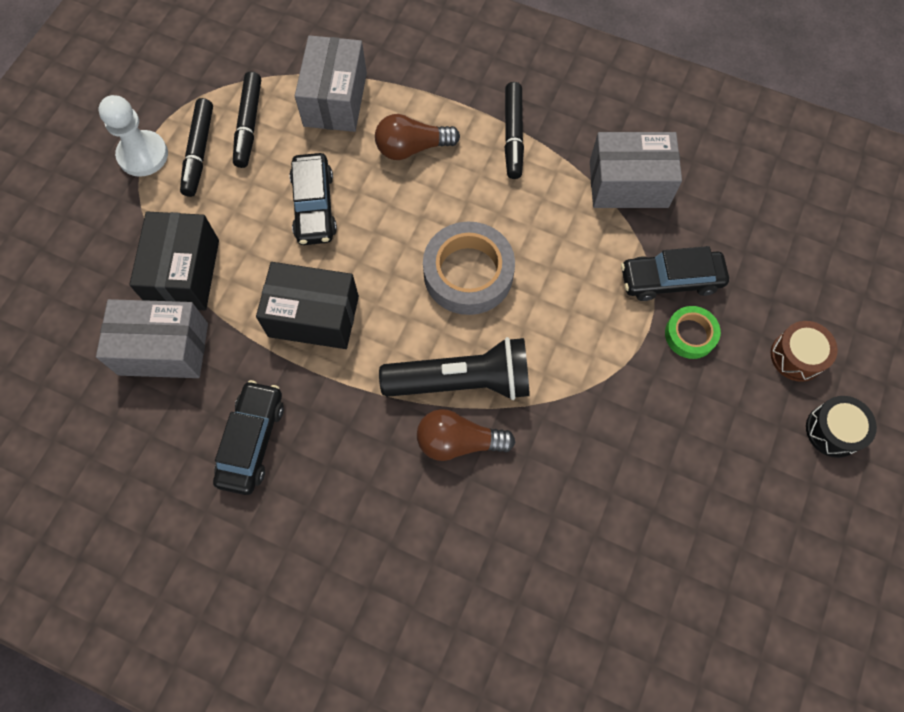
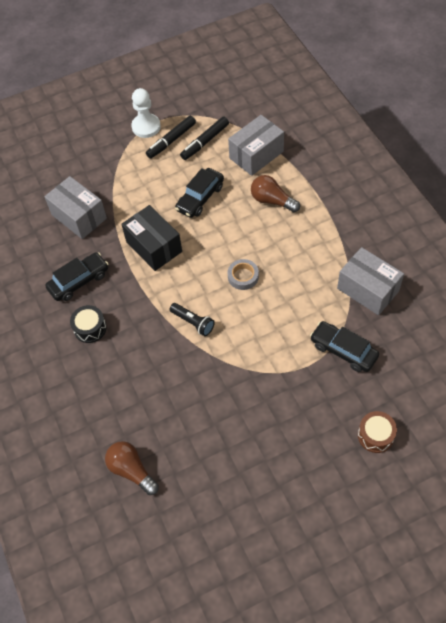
camera: 45 degrees right, 10 degrees down
(184, 273) = (117, 190): black box -> none
(458, 441) = (166, 347): brown light bulb -> brown light bulb (131, 470)
(462, 381) = (193, 322): black flashlight -> black flashlight, size x0.53
(468, 273) = (243, 276): grey tape -> grey tape, size x0.55
(513, 135) = (329, 227): black marker -> none
(690, 334) = (327, 383): green tape -> none
(833, 430) = (358, 485): black drum -> black drum (90, 328)

